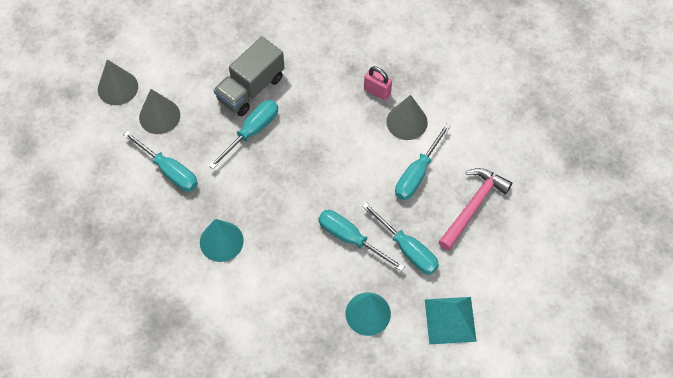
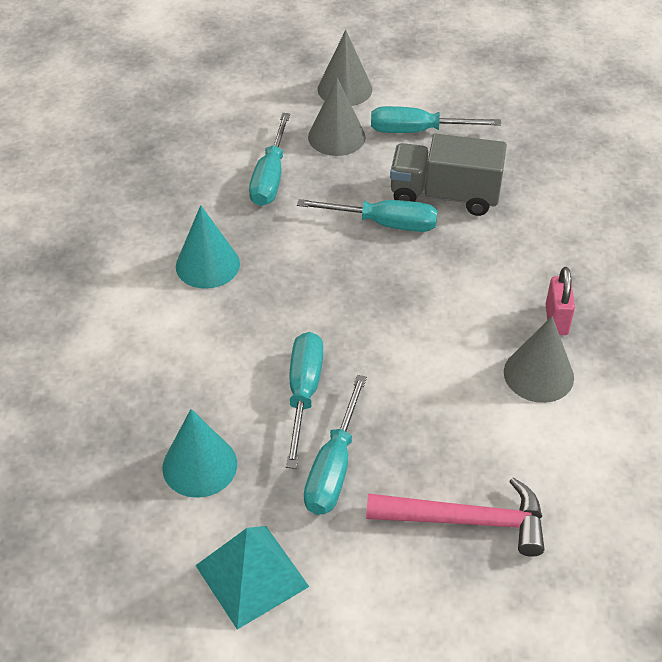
camera: 60 degrees right, 15 degrees down
(417, 174) = (464, 424): turquoise screwdriver -> turquoise screwdriver (417, 131)

